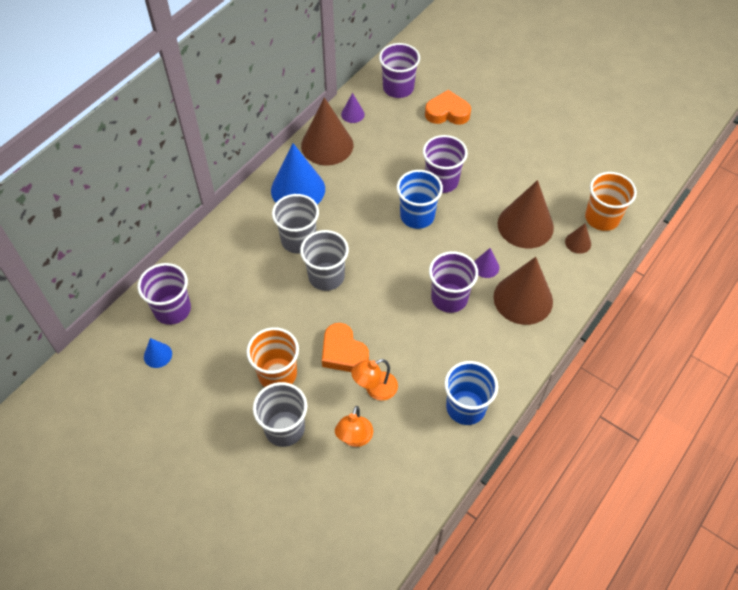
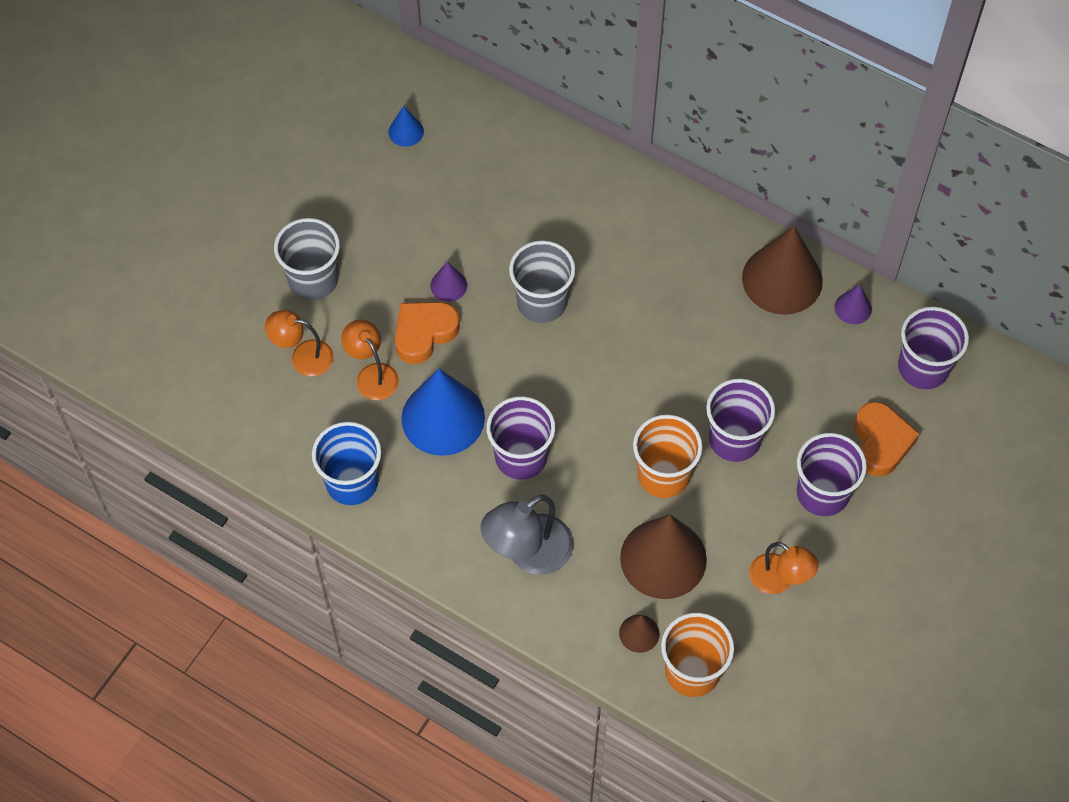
camera: 85 degrees right, 5 degrees up
(172, 309) = (473, 135): purple cup -> purple cup (822, 493)
(277, 374) = (388, 263): orange cup -> orange cup (663, 475)
(298, 189) = (690, 251): blue cone -> blue cone (443, 417)
(298, 240) = (599, 262): grey cup -> none
(417, 216) = (662, 409): blue cup -> none
(486, 267) = (580, 504): purple cone -> purple cone (448, 285)
(523, 299) = (528, 554): brown cone -> grey lamp
(539, 169) = (779, 580): none -> orange lamp

